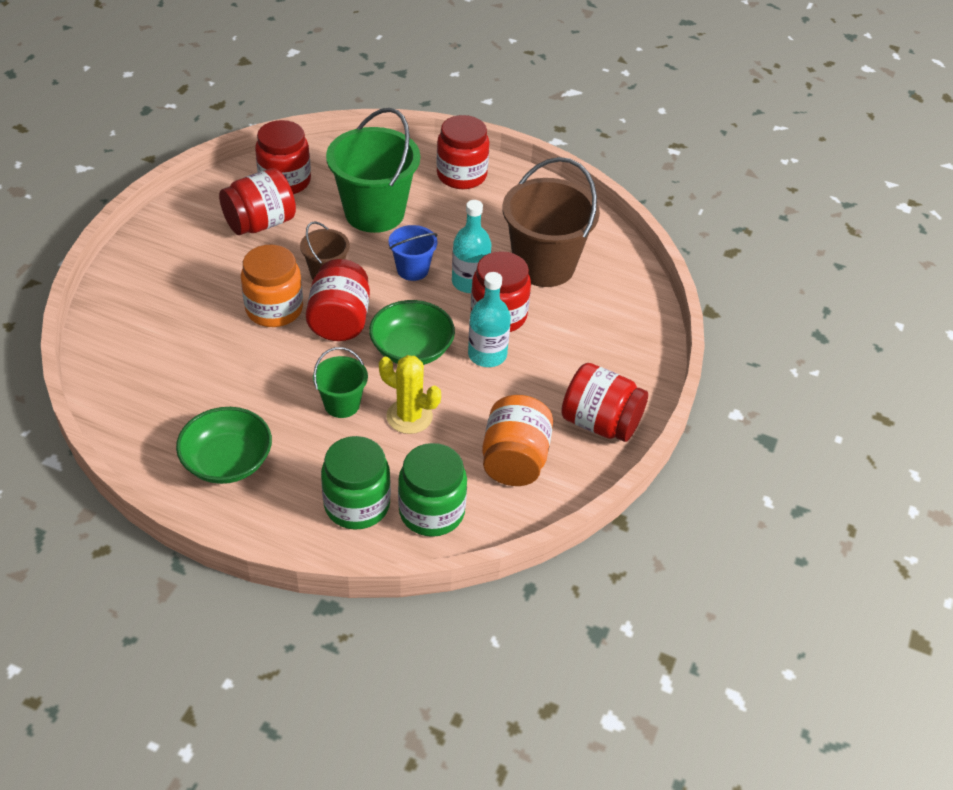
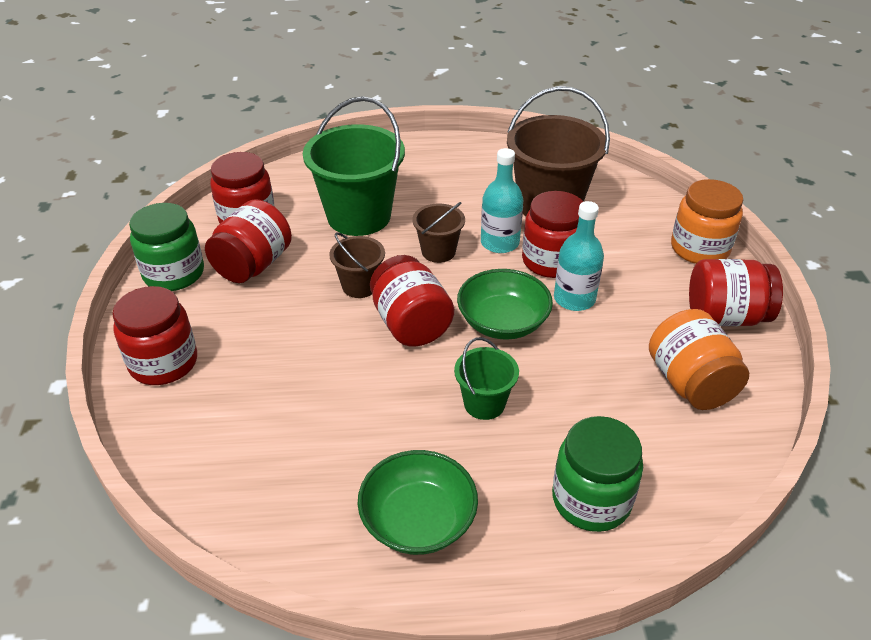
camera: 25 degrees left, 5 degrees down
(274, 309) = (335, 340): orange jar -> orange jar (699, 249)
(409, 416) = (559, 386): yellow cactus -> none
(412, 270) = (438, 251): blue bucket -> brown bucket
(431, 511) = (667, 470): green jar -> green jar (174, 274)
(461, 175) = (410, 159): red jar -> red jar (164, 363)

